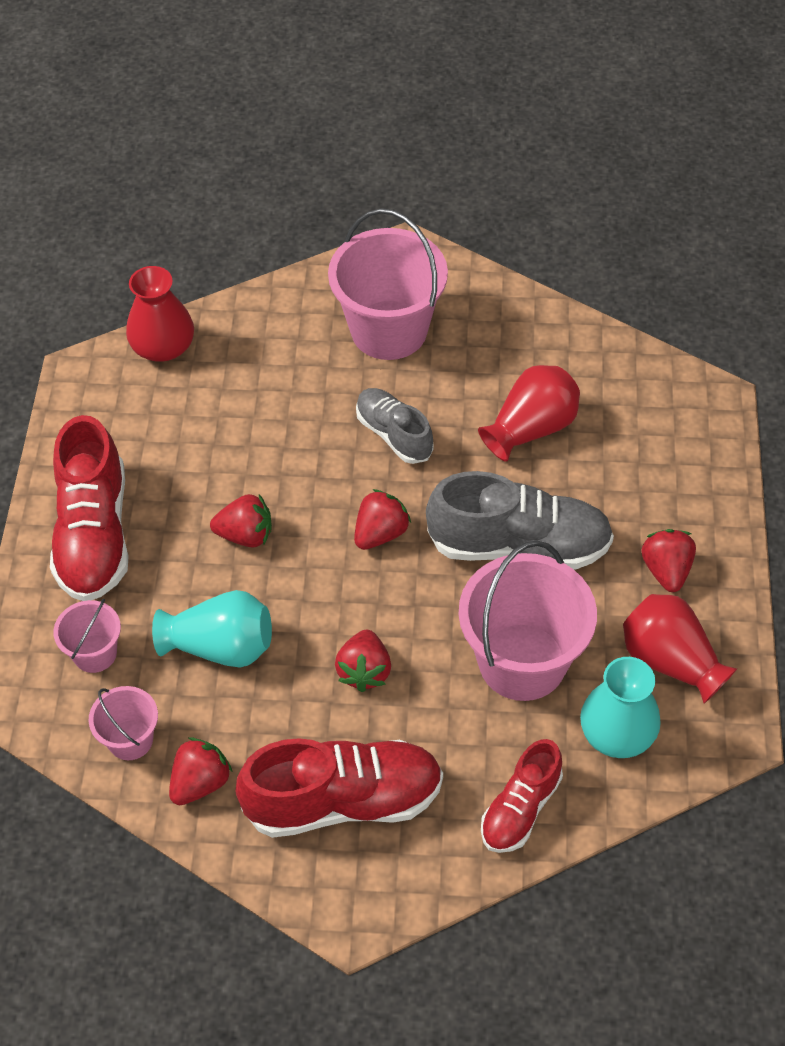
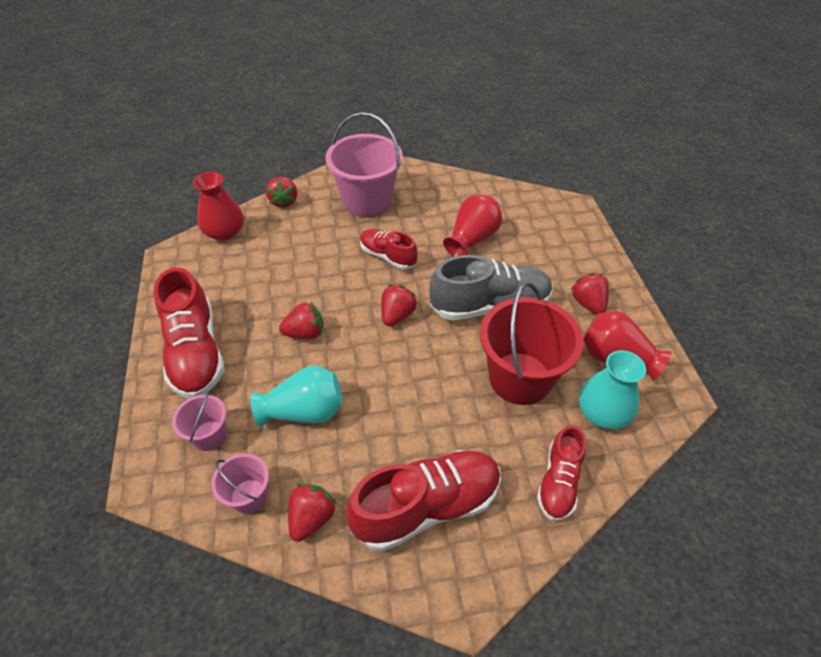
camera: 15 degrees left, 5 degrees down
(364, 671) = (413, 407): red strawberry -> red strawberry (284, 201)
(394, 434) = (388, 256): grey shoe -> red shoe
(522, 662) = (520, 378): pink bucket -> red bucket

